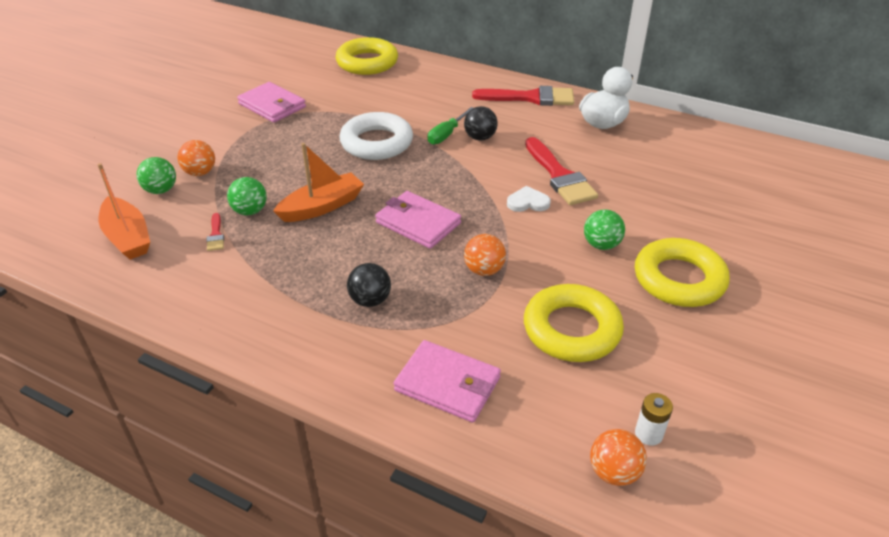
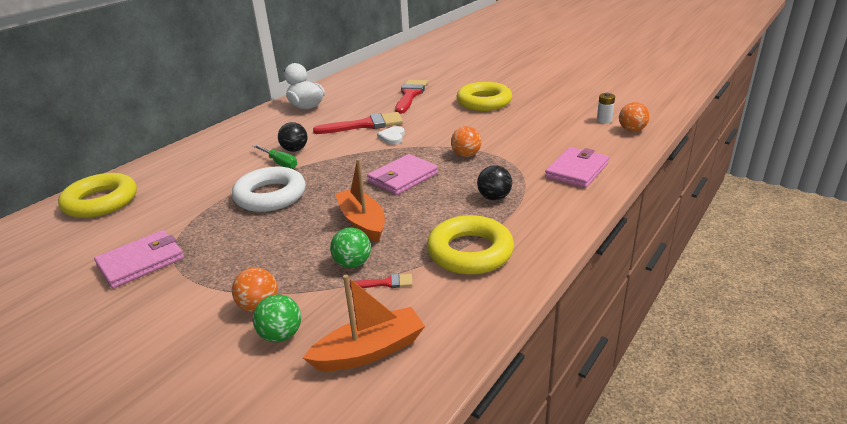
camera: 80 degrees left, 10 degrees down
(531, 98) = (248, 128): red brush -> red brush (410, 95)
(571, 329) = (526, 132): yellow ring -> yellow ring (470, 252)
(601, 245) = (447, 118): green ball -> none

